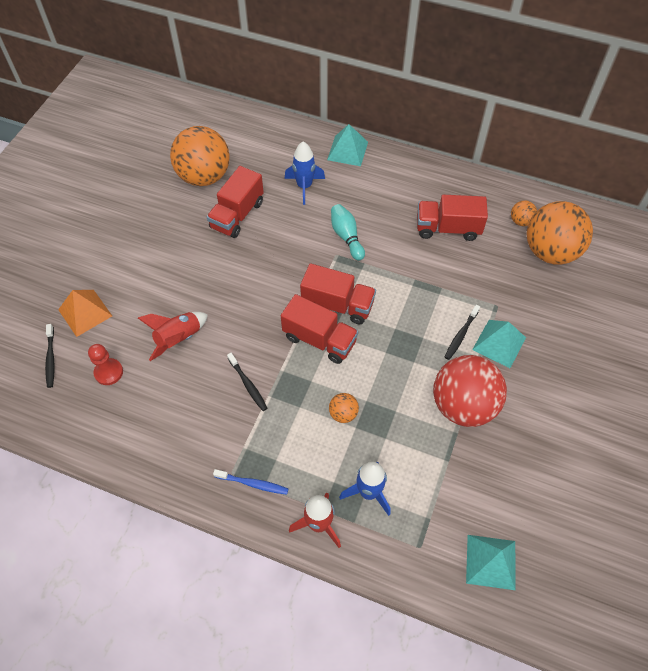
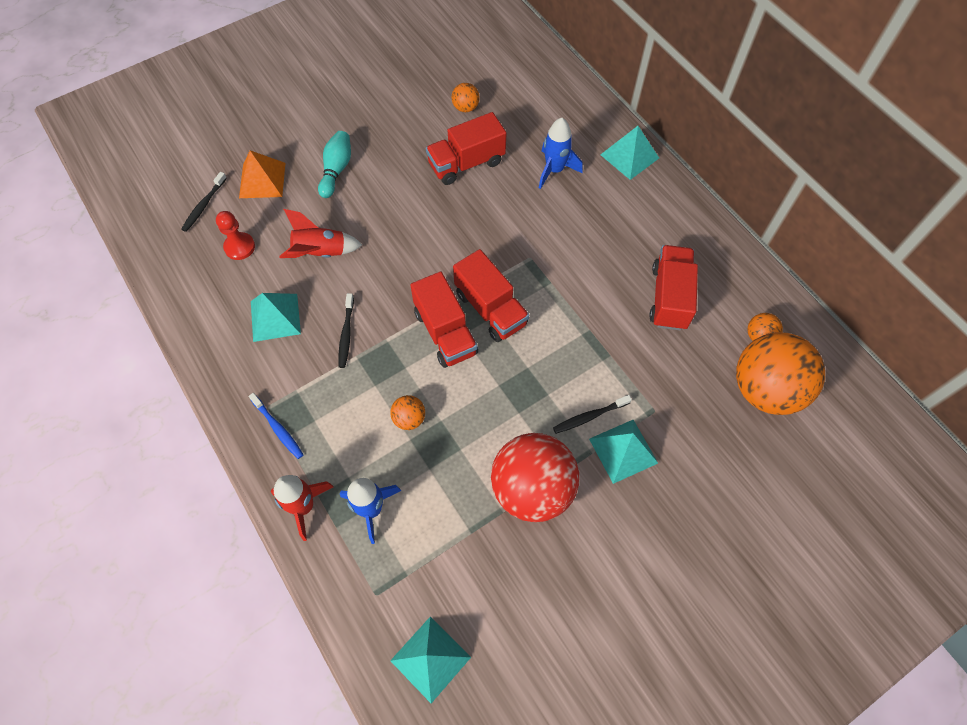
camera: 35 degrees right, 5 degrees up
(182, 406) = (275, 317): none -> turquoise pyramid
(204, 176) = (465, 107): orange ball -> orange ball, size x0.43
(346, 237) = (555, 245): turquoise bowling pin -> turquoise bowling pin (336, 170)
(447, 228) = (669, 297): red truck -> red truck turned 60 degrees clockwise

